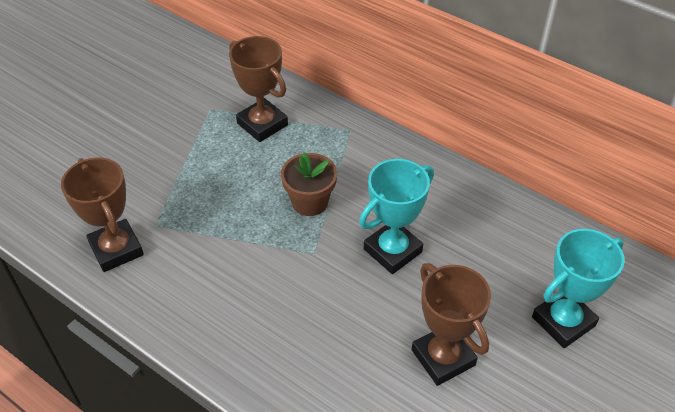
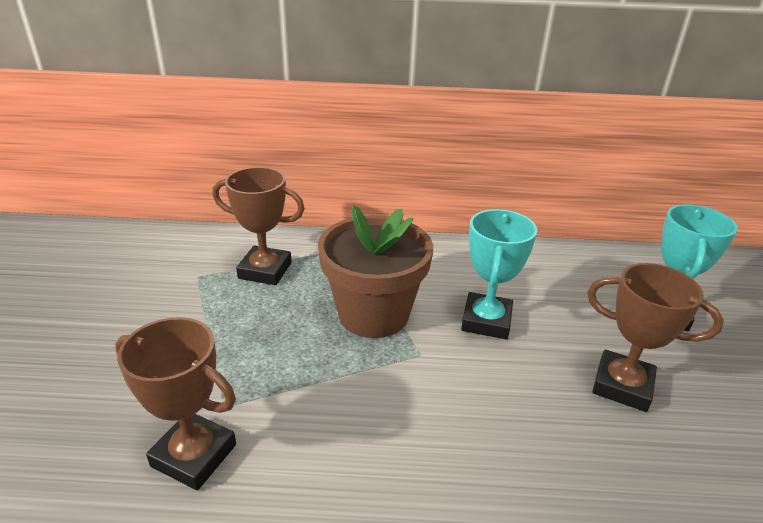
camera: 35 degrees left, 15 degrees down
(310, 202) = (373, 314): brown flower pot -> brown flower pot, size x1.74

